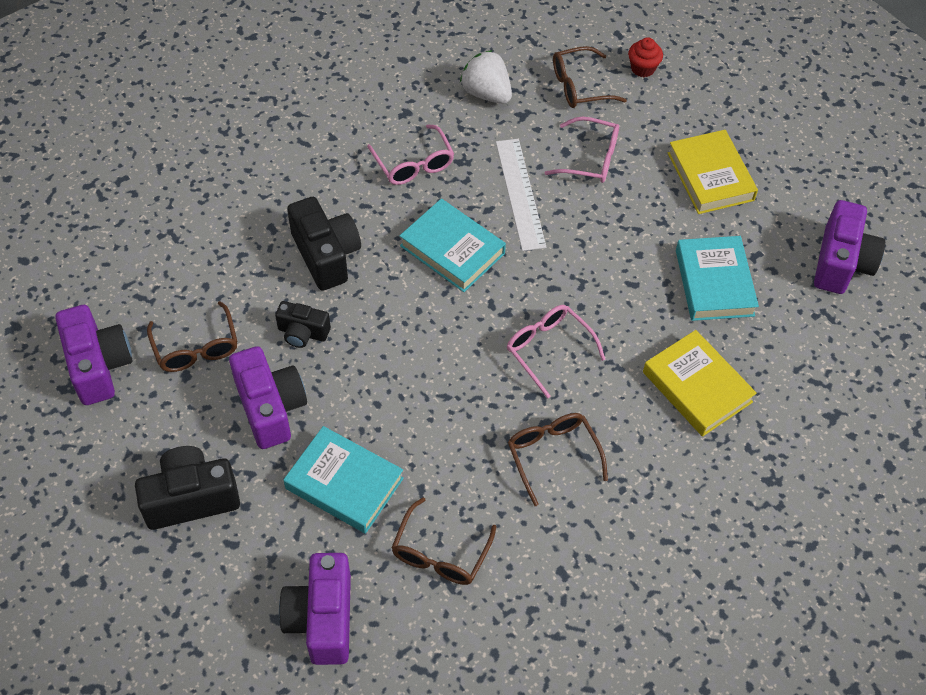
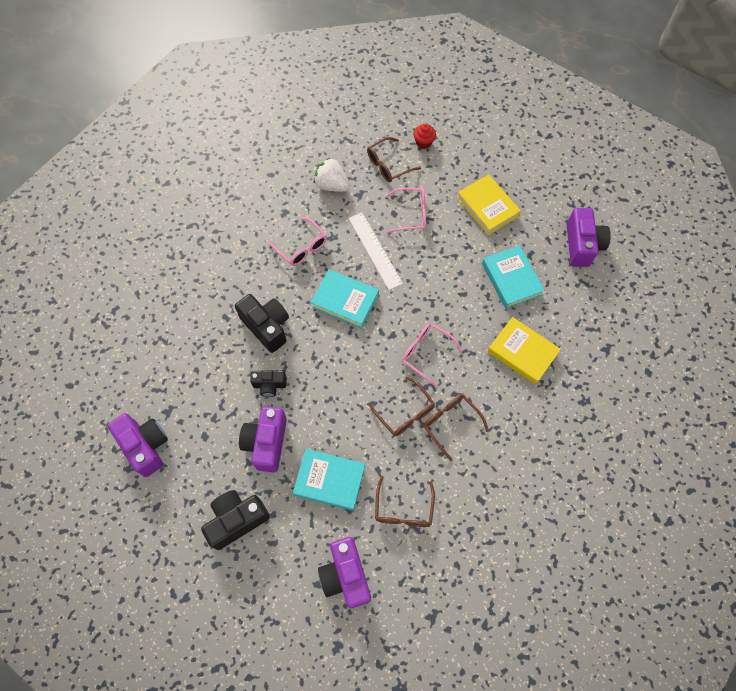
camera: 15 degrees left, 10 degrees up
(196, 347) = (204, 414): brown glasses -> brown glasses (405, 412)
(270, 407) = (266, 443): purple camera -> purple camera turned 135 degrees counterclockwise

